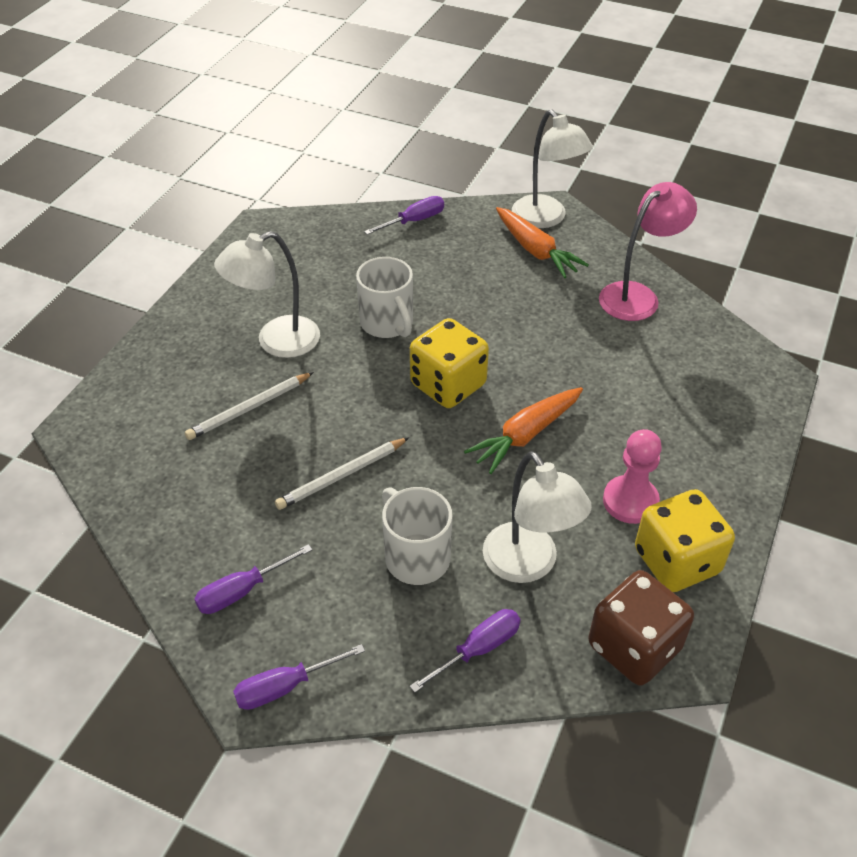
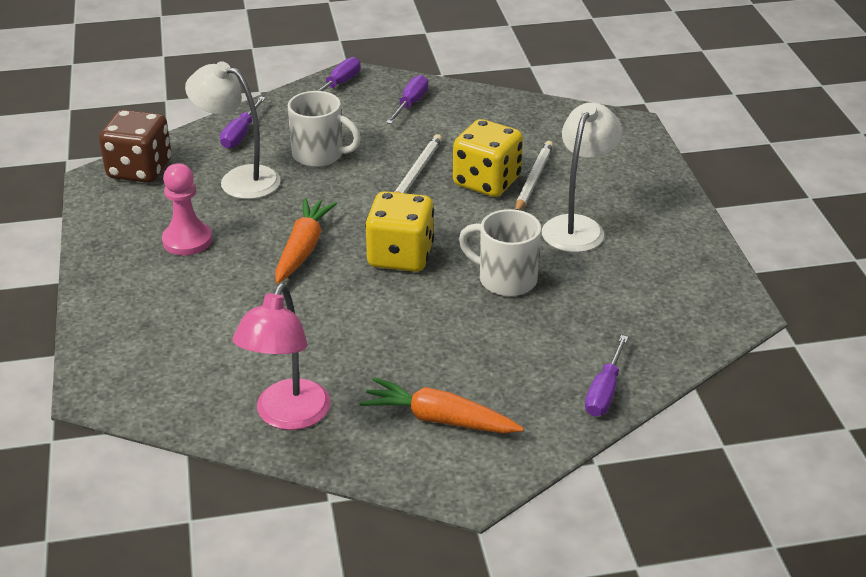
camera: 145 degrees right, 10 degrees down
(545, 219) = (465, 468): white lamp -> none
(676, 561) = (131, 220): yellow dice -> yellow dice (487, 182)

